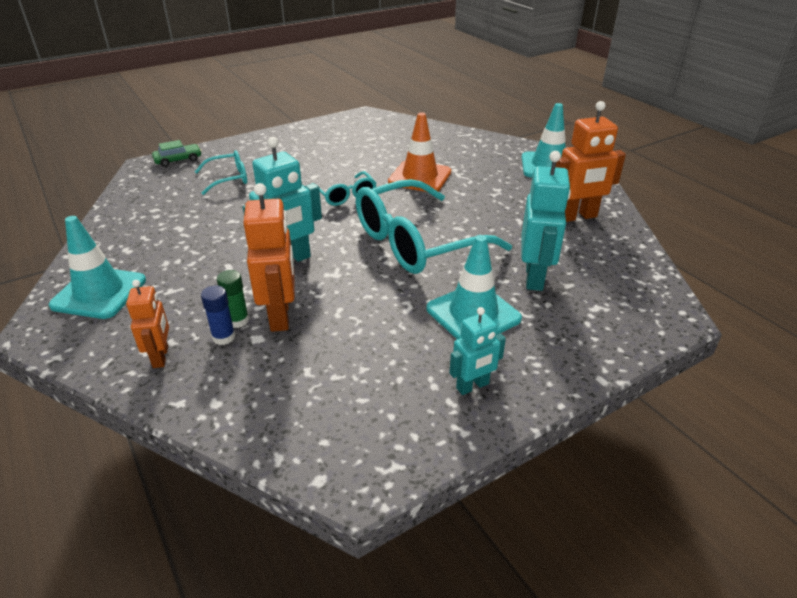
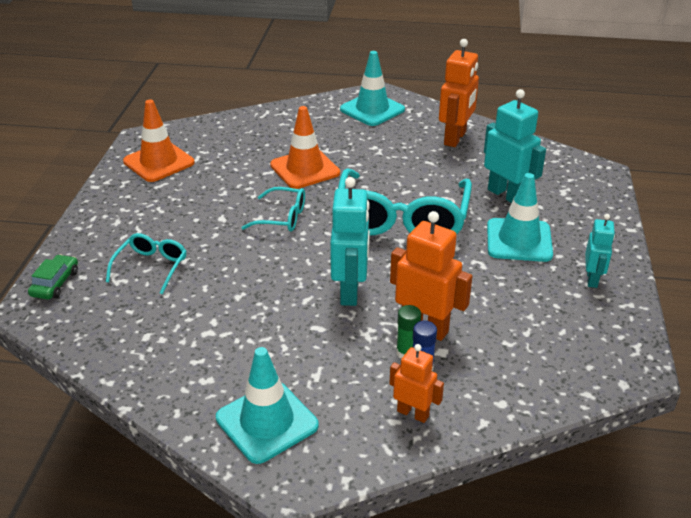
camera: 50 degrees left, 0 degrees up
(346, 130) = (159, 162): none -> orange traffic cone

